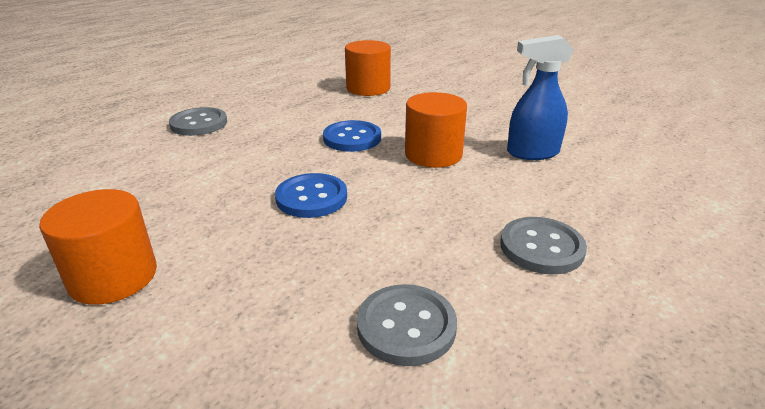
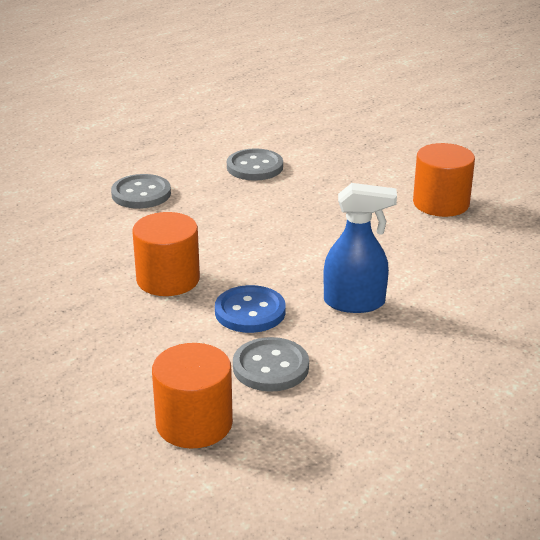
camera: 170 degrees left, 0 degrees up
(199, 124) = (451, 359): grey button -> grey button (270, 367)
(311, 198) = (303, 244): blue button -> none
(532, 153) = (62, 271): blue spray bottle -> blue spray bottle (355, 303)

